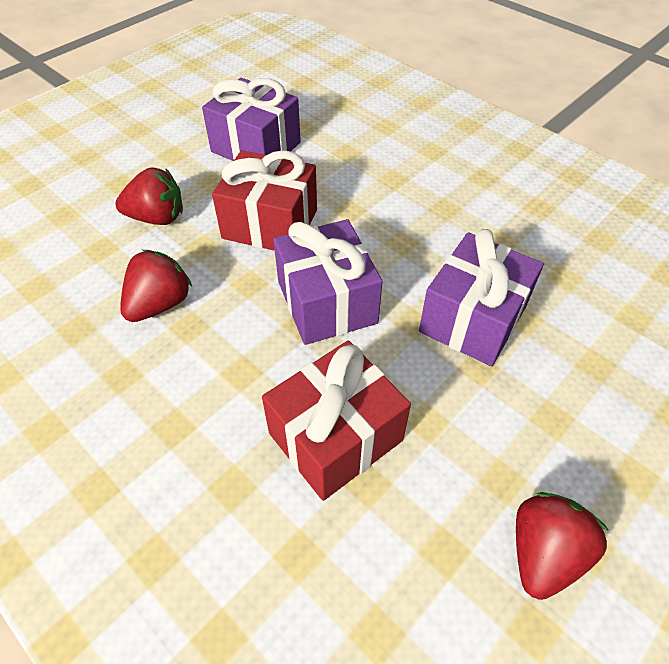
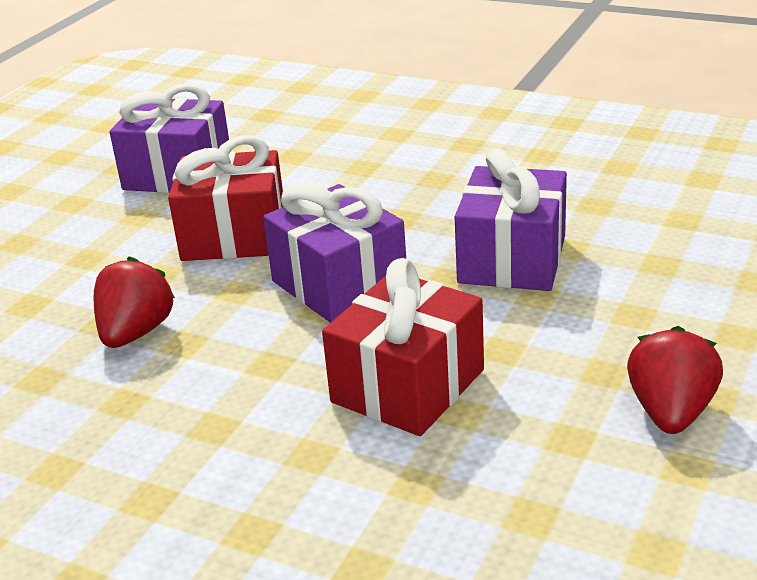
camera: 15 degrees left, 20 degrees down
(157, 218) = (87, 261): red strawberry -> none

